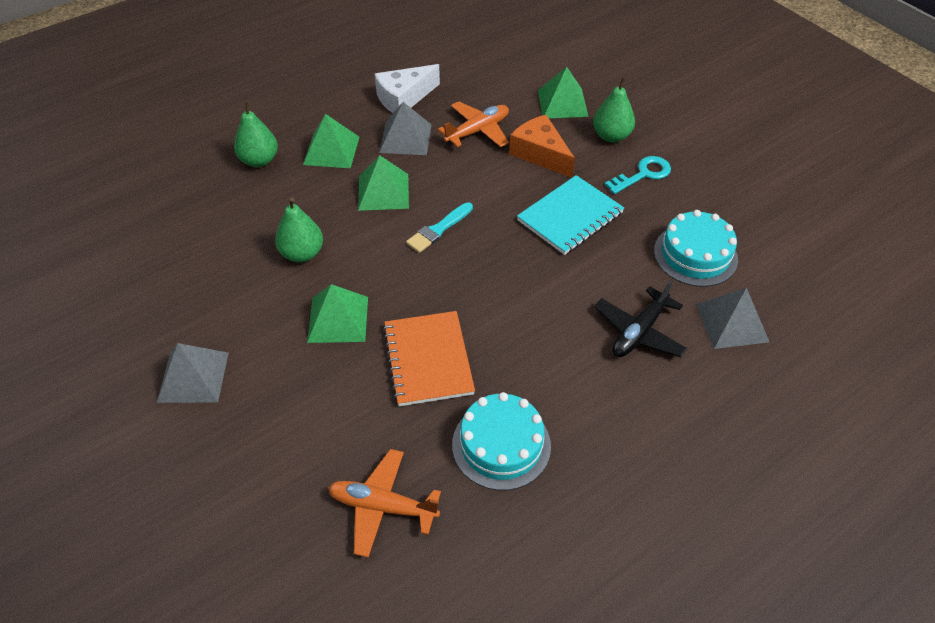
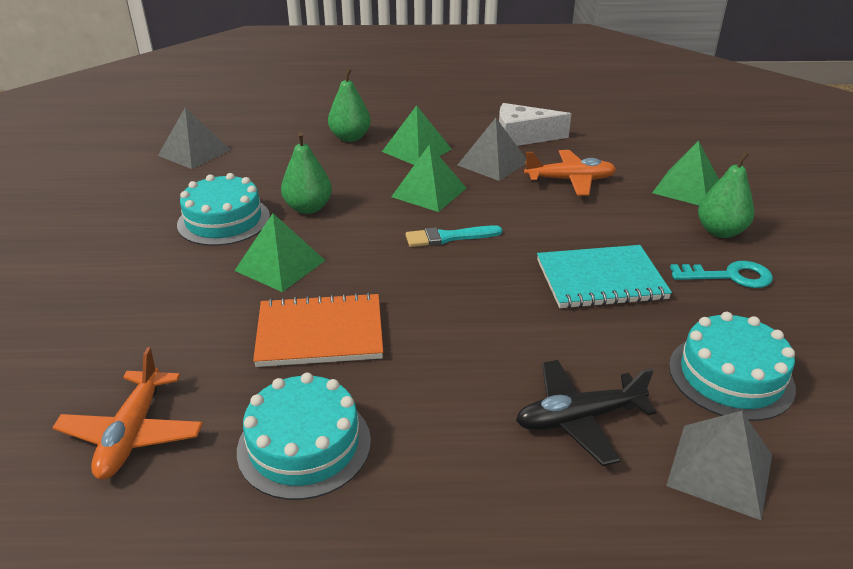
camera: 35 degrees right, 15 degrees down
(193, 377) = (122, 254): grey pyramid -> grey pyramid (194, 152)
(244, 301) = (224, 220): none -> turquoise cake
(383, 506) = (132, 433): orange plane -> orange plane turned 135 degrees counterclockwise
(428, 360) = (320, 333): orange notebook -> orange notebook turned 60 degrees clockwise
(540, 154) = (620, 218): orange cheese -> none

